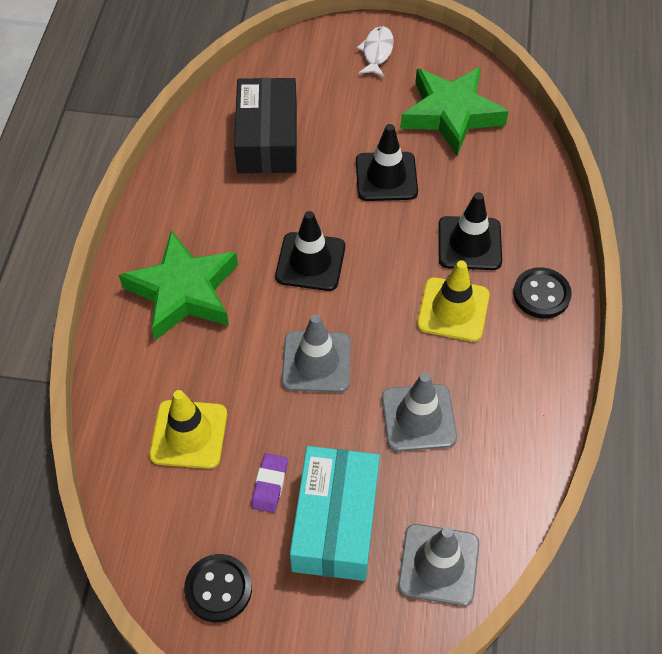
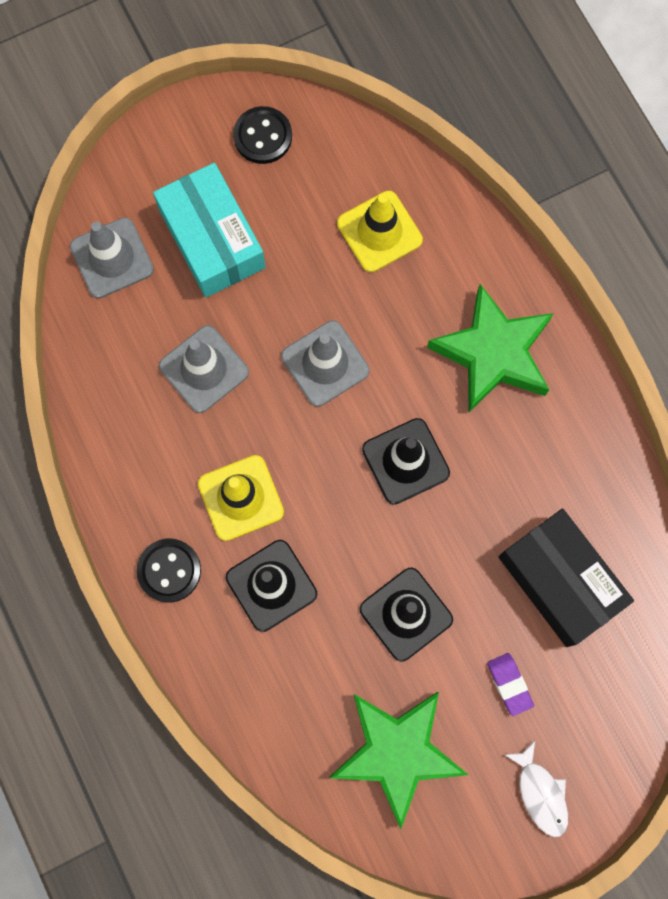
camera: 145 degrees right, 20 degrees up
(270, 484) = (284, 234): purple eraser -> purple eraser (509, 684)

